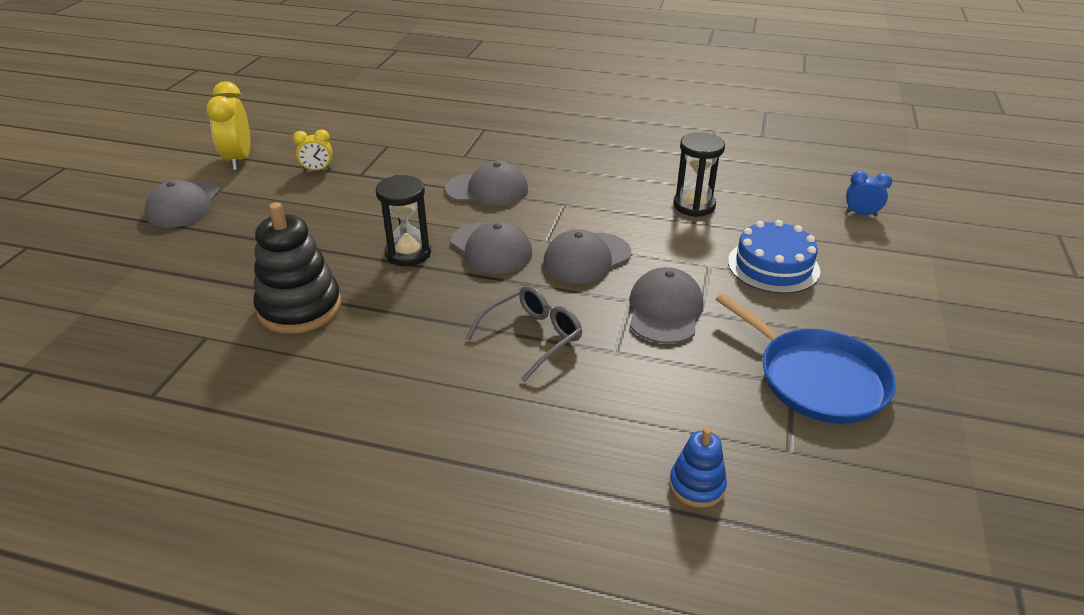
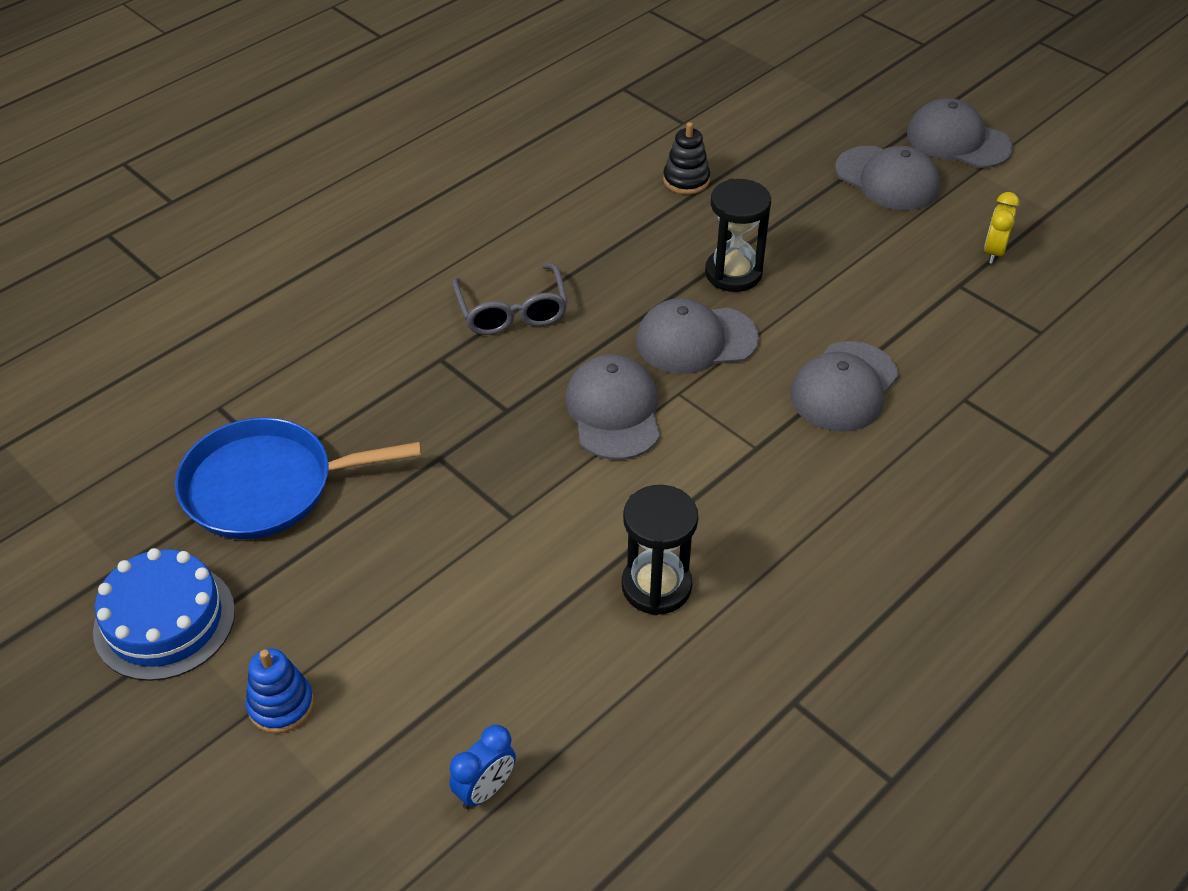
camera: 120 degrees right, 10 degrees up
(239, 160) = (1061, 195): yellow clock -> none
(300, 308) = (686, 180): black stacking toy -> black stacking toy, size x0.53
(664, 310) = (467, 428): grey cap -> grey cap (887, 179)
(697, 485) = (249, 330): blue stacking toy -> blue stacking toy (281, 705)
(773, 266) = (458, 581): blue cake -> blue cake (164, 621)

